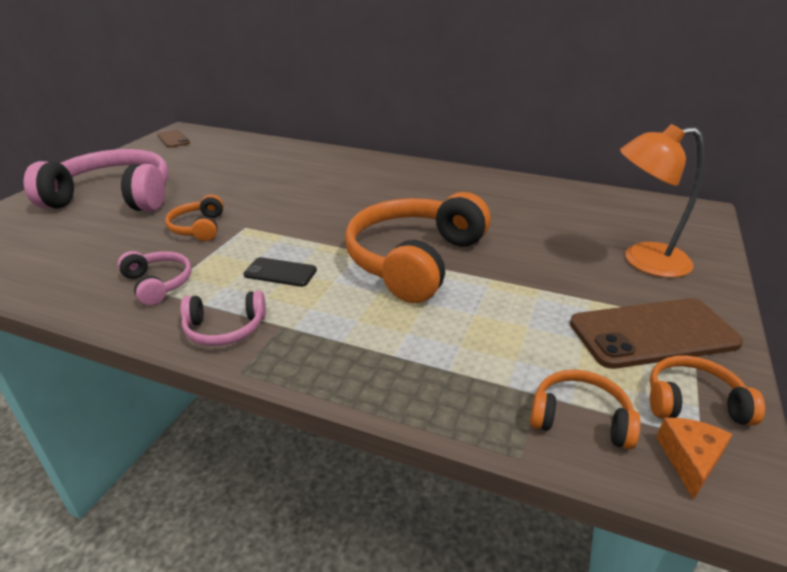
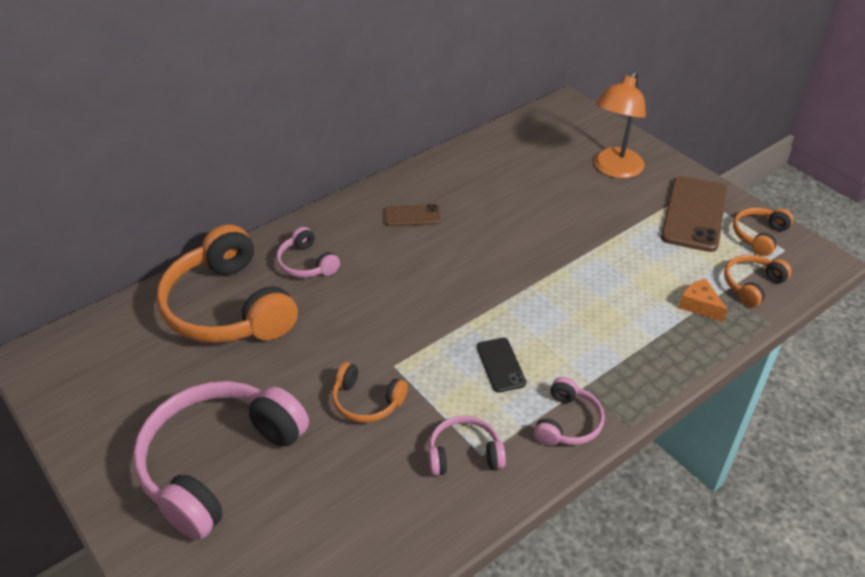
camera: 60 degrees left, 10 degrees up
(173, 139) = (61, 372): brown phone -> brown phone (412, 216)
(280, 272) = (500, 365): black phone -> black phone turned 60 degrees counterclockwise
(330, 169) = (306, 264): none -> pink headphones
(414, 260) = (535, 278): orange headphones -> orange headphones (228, 308)
(690, 460) = (798, 263): orange cheese -> orange cheese (699, 305)

